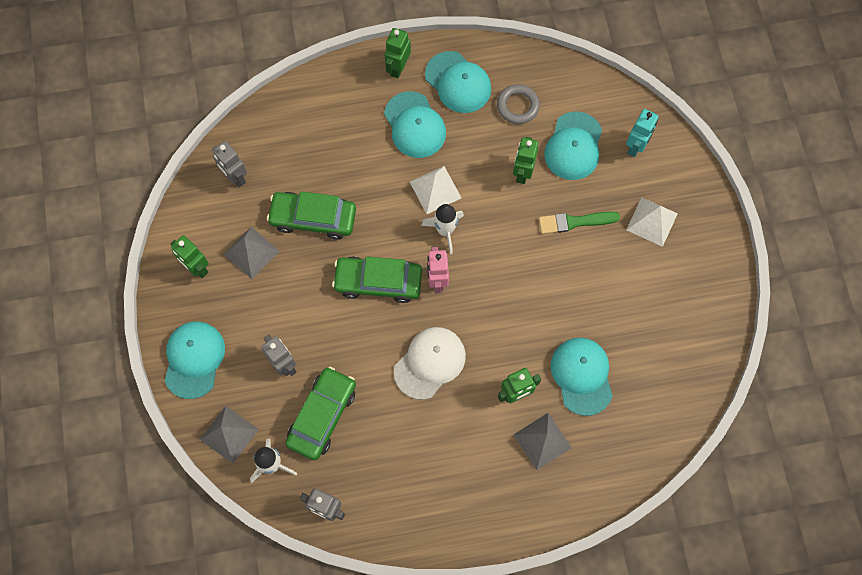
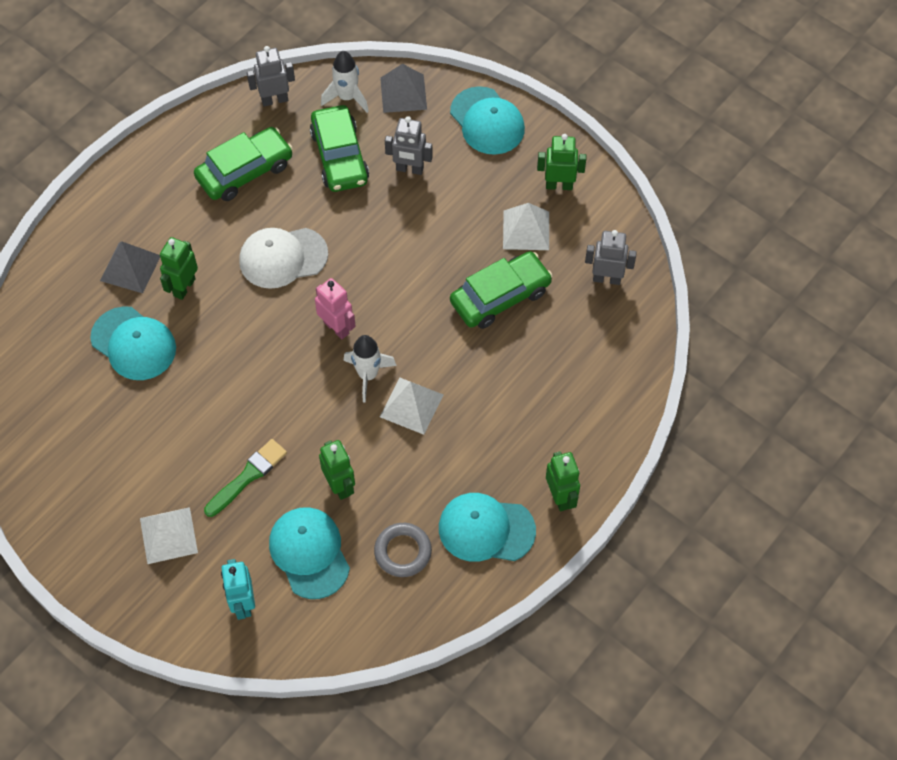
camera: 140 degrees right, 10 degrees down
(251, 252) = (526, 230): grey pyramid -> white pyramid
(378, 282) = (389, 288): green car -> green car (245, 171)
(415, 125) = (488, 452): turquoise cap -> none
(430, 363) = (283, 257): white cap -> white cap turned 75 degrees clockwise

